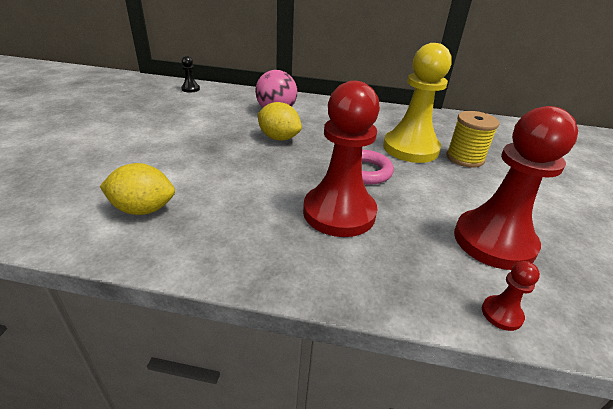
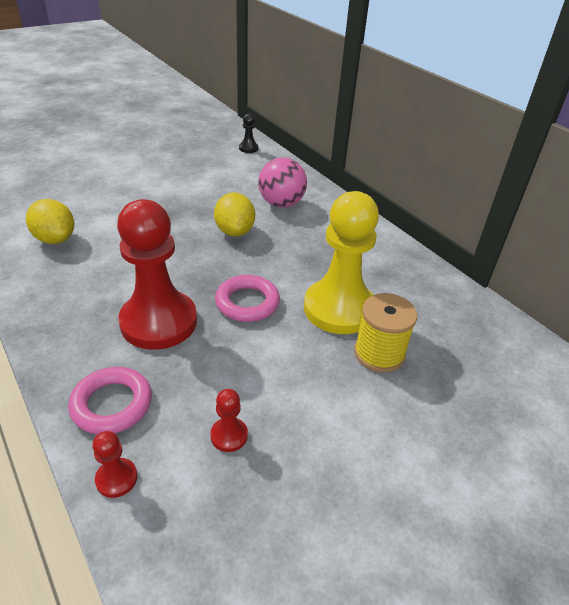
camera: 45 degrees right, 5 degrees up
(413, 278) = (112, 404): none -> pink ring
(493, 241) = (229, 435): red pawn -> red pawn, size x0.40

